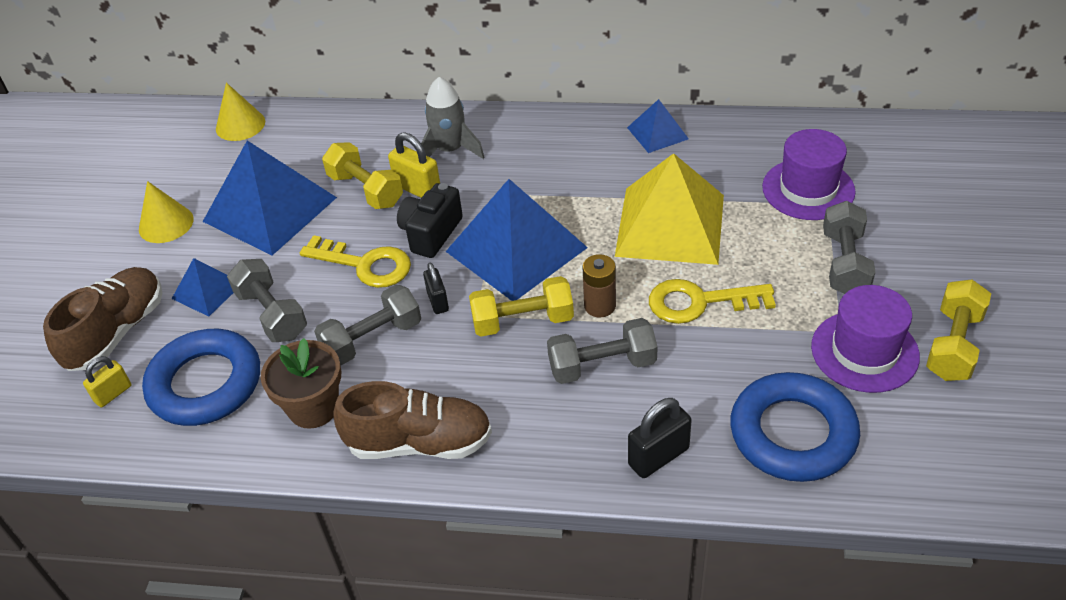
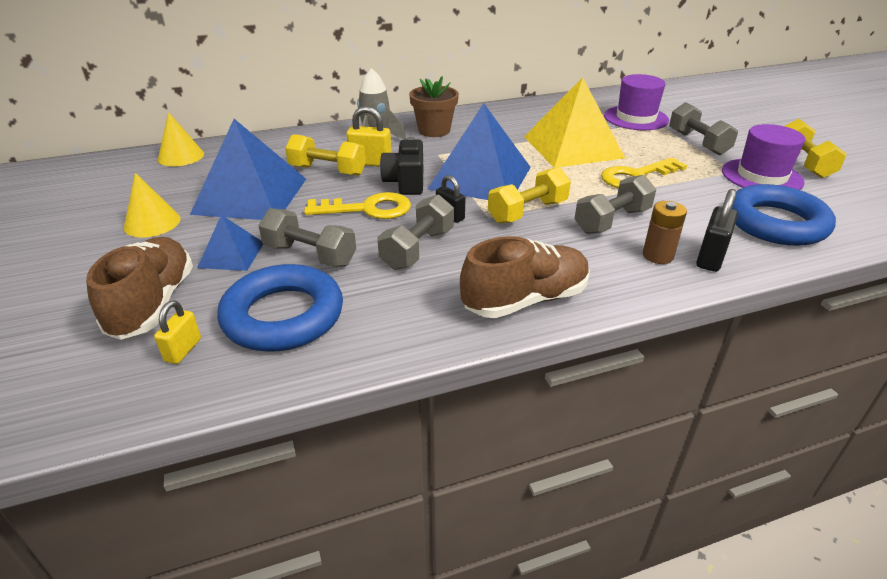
camera: 30 degrees left, 10 degrees down
(313, 407) = (407, 304): brown flower pot -> brown flower pot (434, 130)
(600, 306) = (573, 192): brown battery -> brown battery (657, 256)
(657, 133) = (514, 111): blue pyramid -> none

